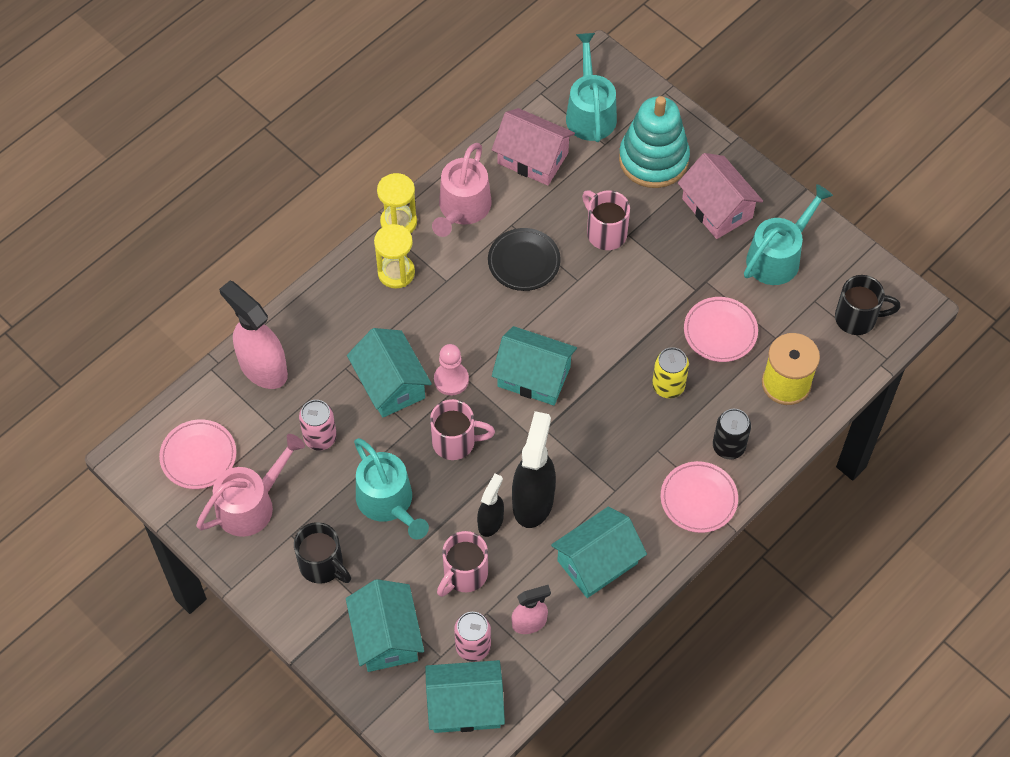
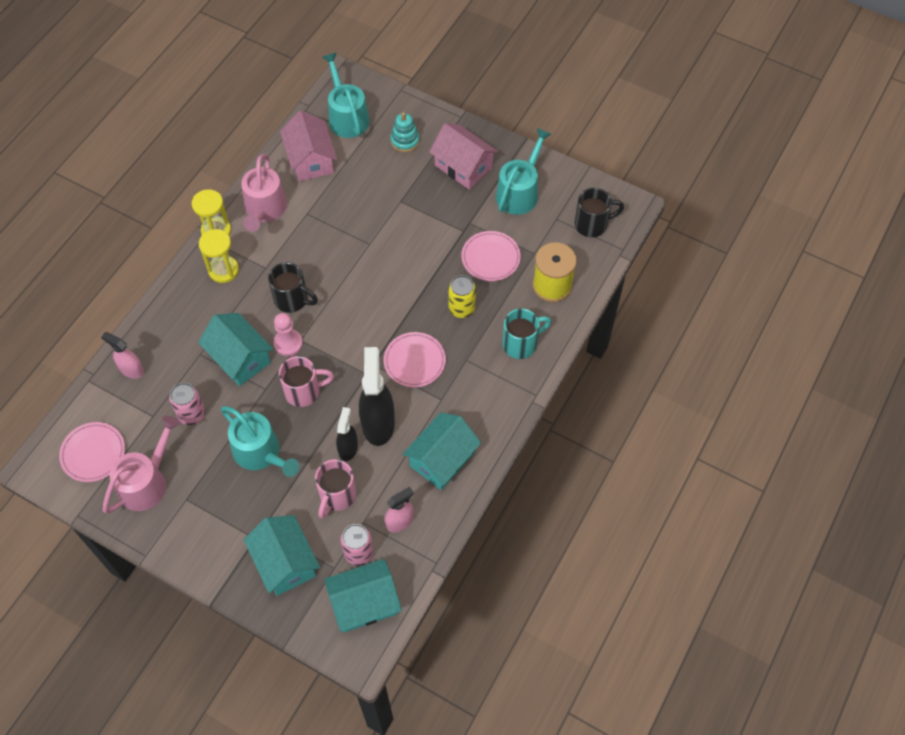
camera: 15 degrees left, 0 degrees up
(262, 368) = (131, 369): pink spray bottle -> pink spray bottle, size x0.56
(322, 565) = (218, 517): black mug -> black mug (292, 299)
(524, 261) = (323, 239): black plate -> none
(533, 158) = (311, 160): pink house -> pink house turned 60 degrees clockwise
(534, 376) = (354, 325): turquoise house -> none
(605, 232) = (382, 203): pink mug -> none
(653, 159) = (405, 141): turquoise stacking toy -> turquoise stacking toy, size x0.52
(698, 499) = (508, 390): pink plate -> pink plate (414, 361)
(728, 446) = (521, 344): black can -> turquoise mug

